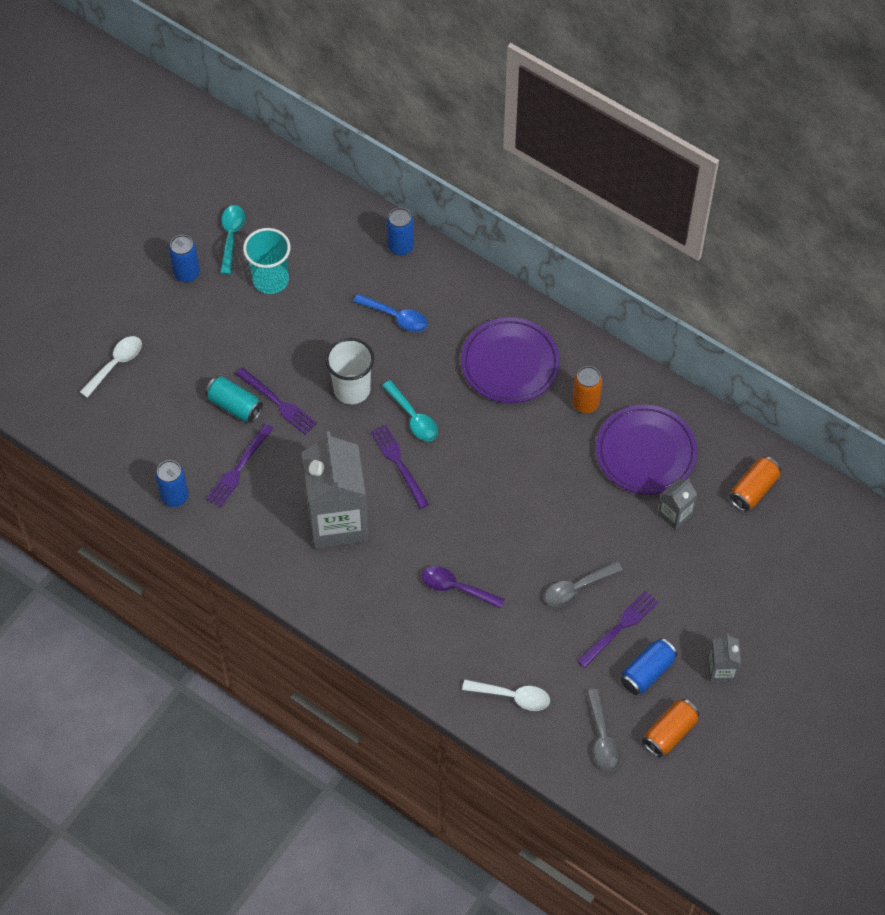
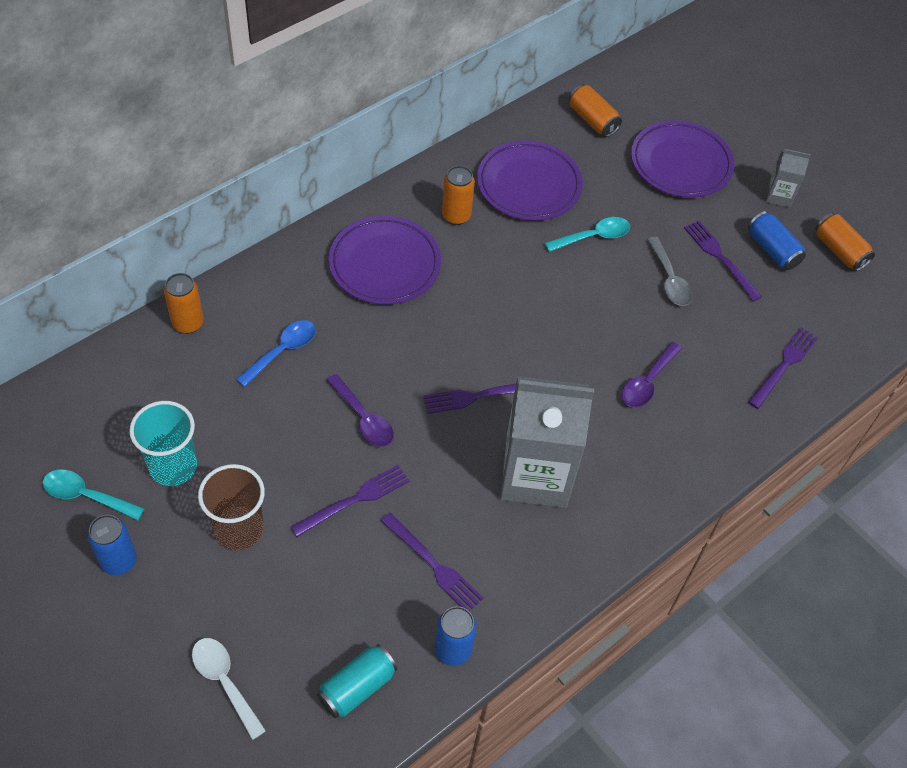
camera: 80 degrees left, 5 degrees down
(232, 337) = (239, 529): none -> brown cup
(235, 405) = (342, 549): turquoise can -> turquoise can (357, 687)
(352, 389) = (363, 418): white cup -> purple spoon
(400, 246) = (188, 323): blue can -> orange can
(413, 417) = (422, 368): turquoise spoon -> turquoise spoon (593, 237)
(512, 696) = (784, 365): white spoon -> purple fork
(602, 738) = (839, 303): grey spoon -> none
(675, 514) = (604, 183): grey carton -> none
(727, 576) = (680, 164): none -> purple plate

